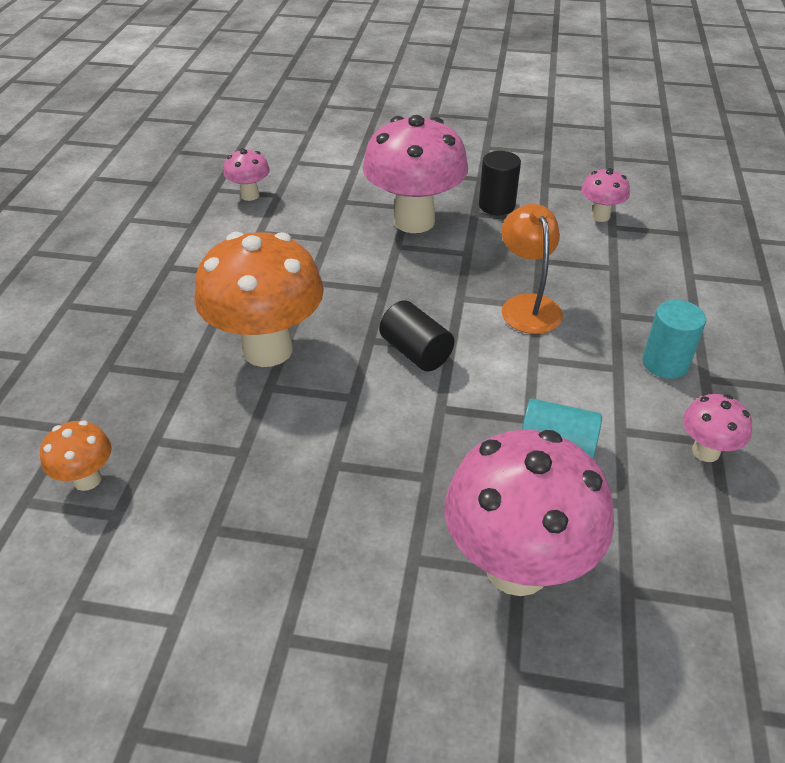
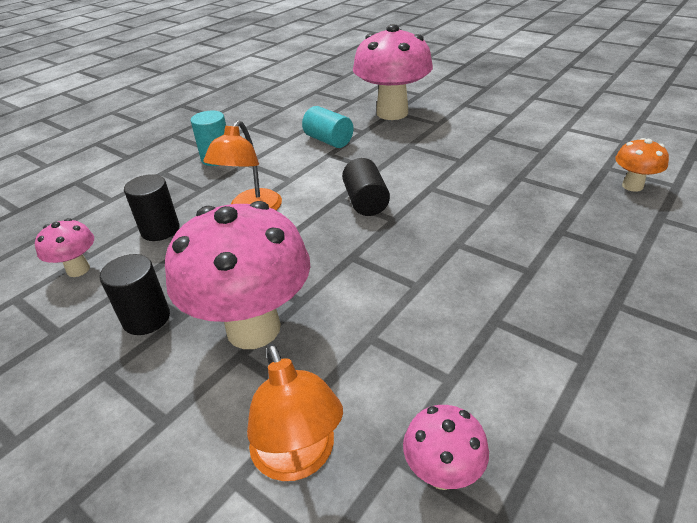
camera: 150 degrees left, 5 degrees down
(267, 349) = (483, 233): orange mushroom -> none
(329, 180) = (298, 458): none -> orange lamp
(587, 262) = (160, 230): none -> black cylinder
(705, 451) = (257, 125): pink mushroom -> none

